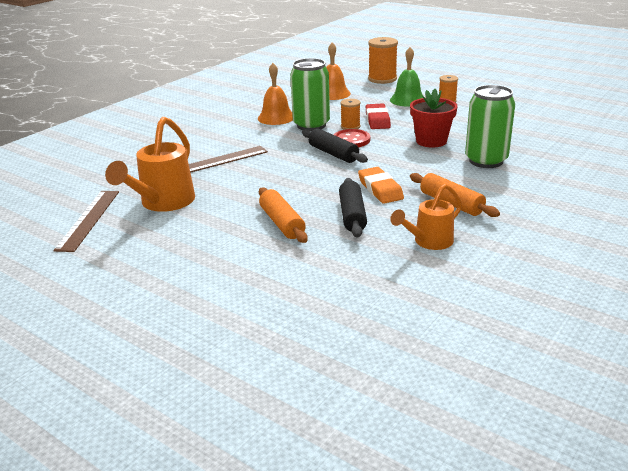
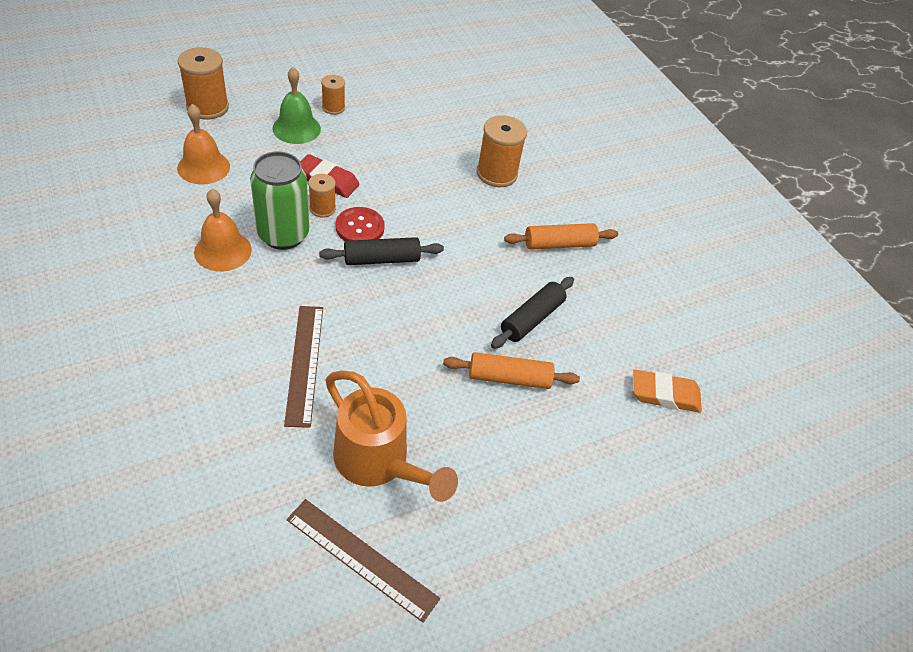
camera: 70 degrees left, 20 degrees up
(352, 215) = (531, 319): black rolling pin -> black rolling pin turned 75 degrees counterclockwise
(380, 189) = (495, 271): orange eraser -> orange eraser (665, 394)
(429, 242) = (615, 297): orange watering can -> none
(431, 141) = (421, 178): red flower pot -> none
(486, 161) = (496, 174): green can -> orange spool

